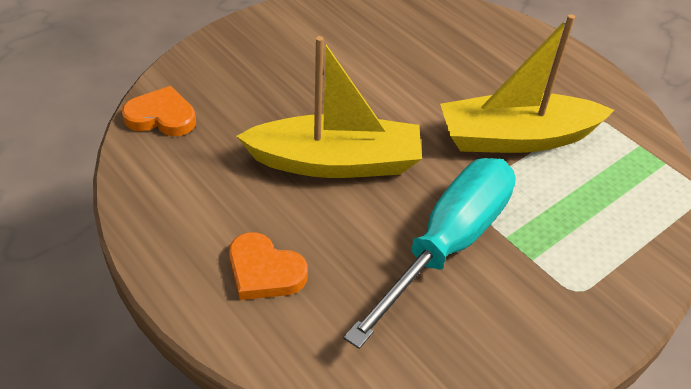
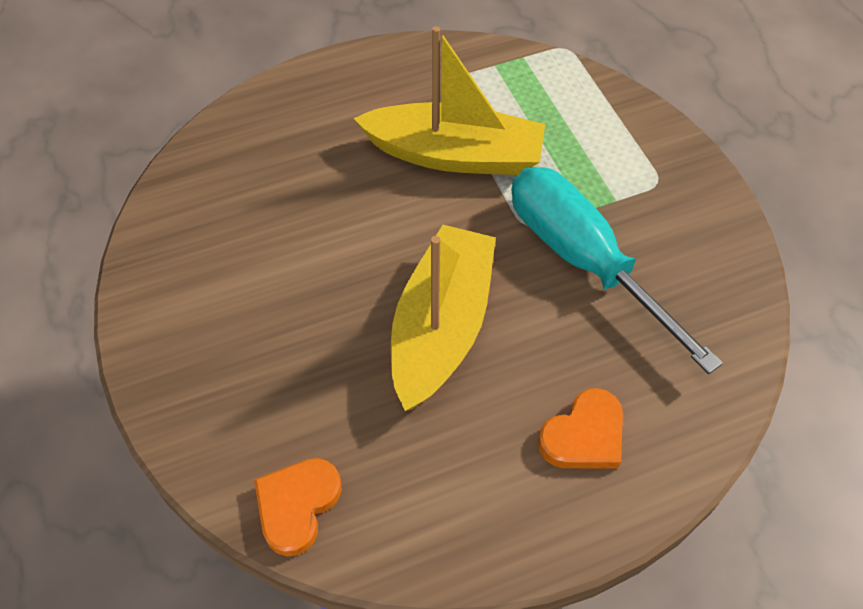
camera: 70 degrees left, 10 degrees up
(516, 138) = (455, 155): yellow boat -> yellow boat turned 90 degrees counterclockwise

